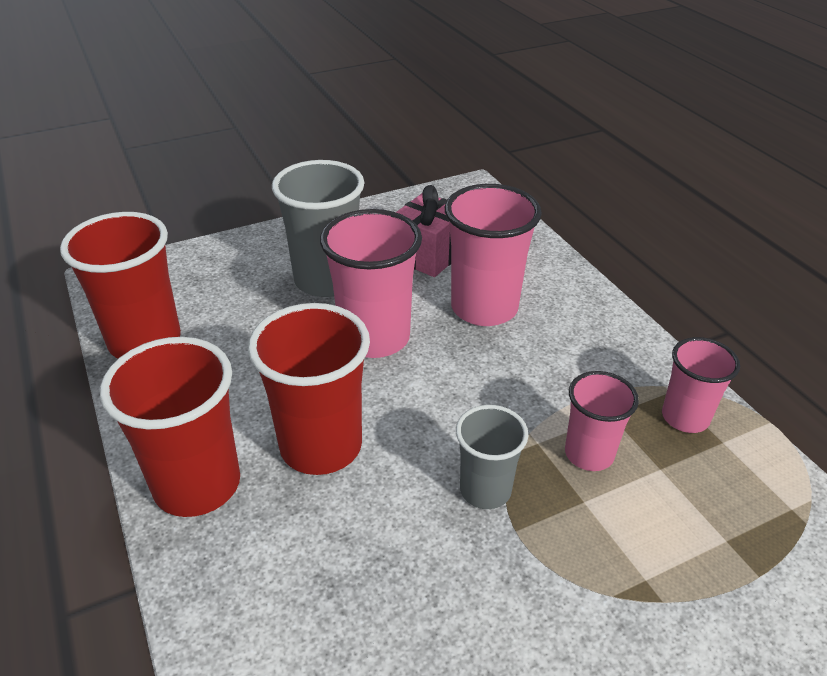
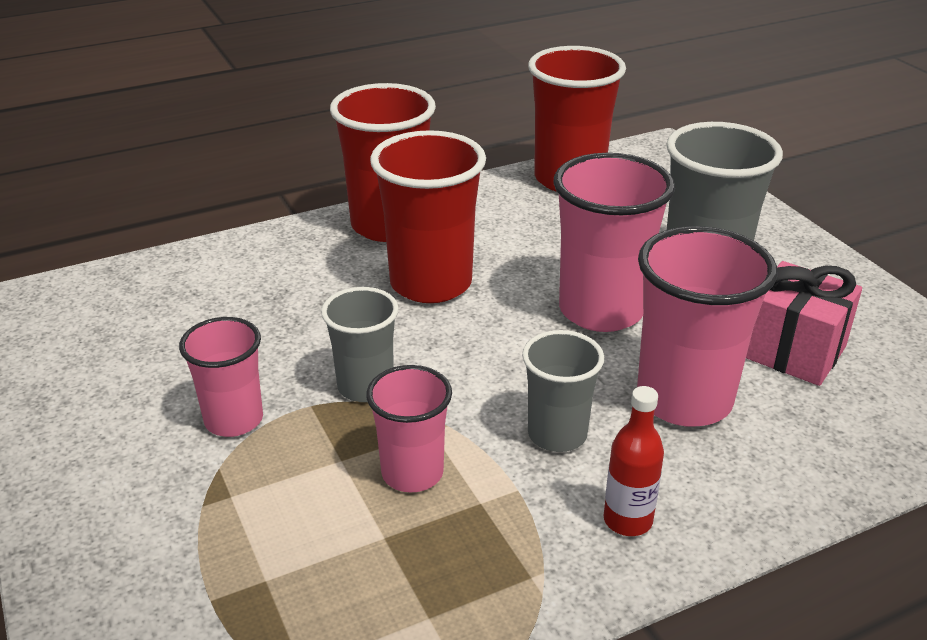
camera: 90 degrees right, 5 degrees down
(530, 372) = (557, 434): none -> grey cup
(608, 345) = (627, 520): none -> red bottle
(685, 417) = (477, 583): pink cup -> pink cup (234, 420)

